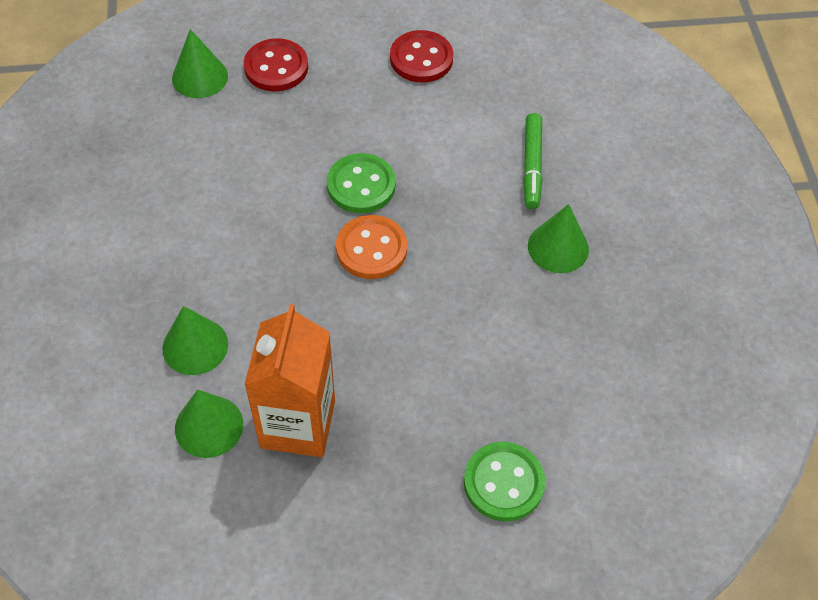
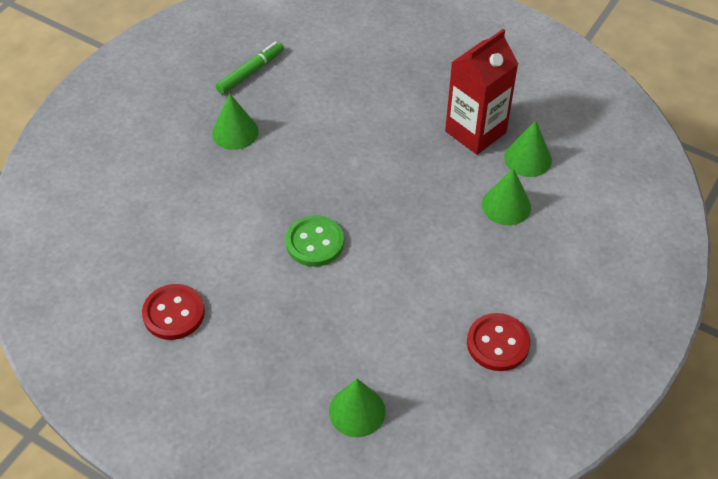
camera: 140 degrees left, 5 degrees down
(276, 67) = (289, 380): red button -> red button (498, 343)
(297, 424) = (475, 132): orange carton -> red carton
(371, 249) = (347, 198): orange button -> none
(503, 482) = (389, 50): green button -> none
(532, 166) = (192, 187): green marker -> green marker (251, 72)

